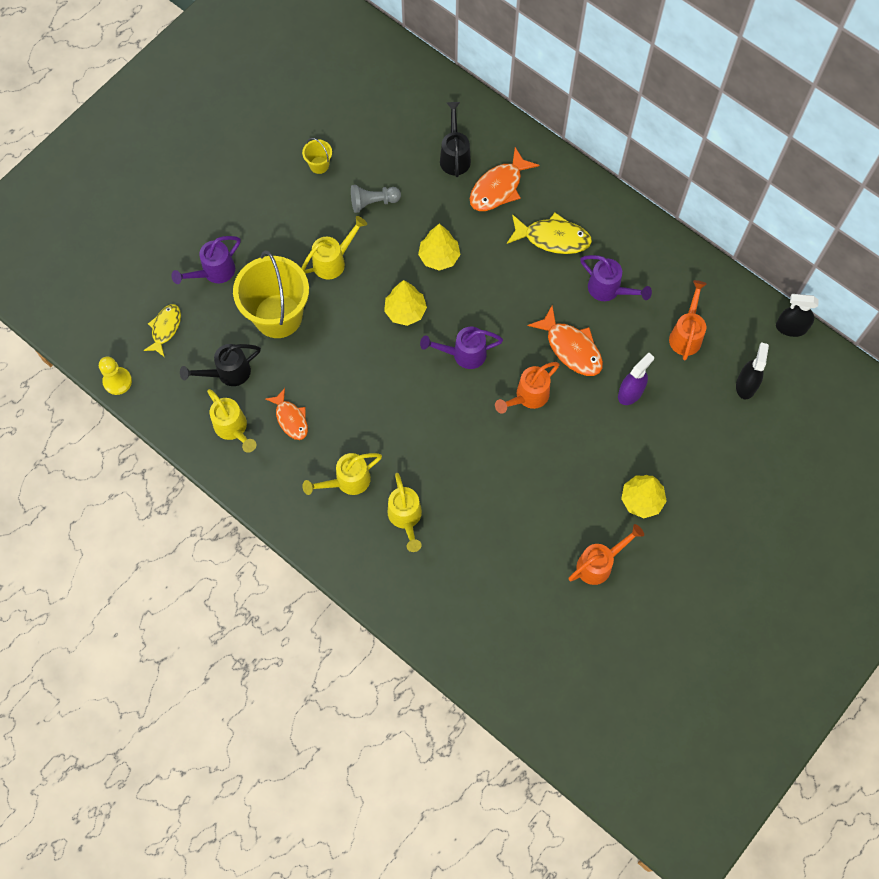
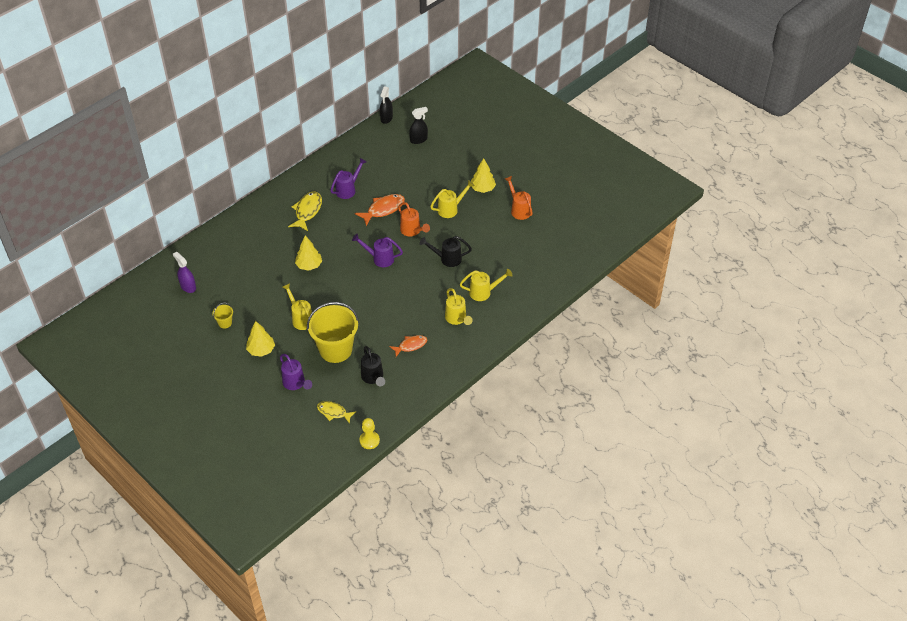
camera: 85 degrees left, 20 degrees down
(233, 429) = (414, 376): yellow watering can -> yellow watering can (451, 209)
(373, 202) = (261, 296): grey pawn -> none
(405, 311) = (344, 284): yellow tree -> yellow tree (261, 350)
(454, 156) = (236, 253): black watering can -> black watering can (447, 259)
(463, 354) = (379, 258): purple watering can -> purple watering can turned 105 degrees clockwise
(498, 188) = (265, 233): orange fish -> none
(630, 392) = (416, 187): purple spray bottle -> purple spray bottle (188, 287)
(686, 334) = (383, 160): orange watering can -> none
(746, 385) = (418, 139): black spray bottle -> black spray bottle turned 135 degrees clockwise

